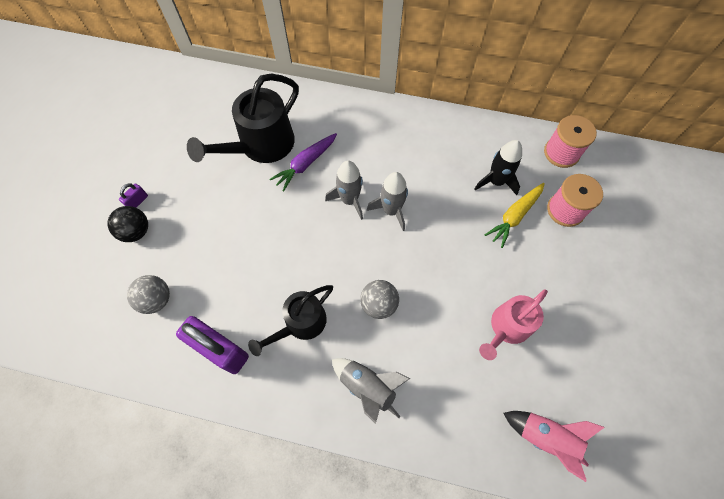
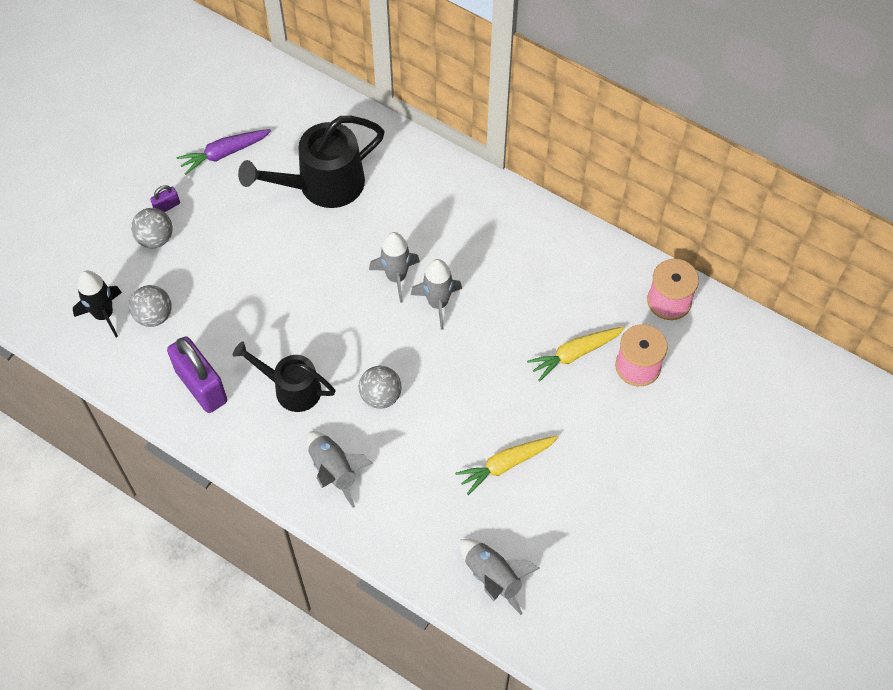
camera: 20 degrees right, 5 degrees down
(136, 231) = (155, 238): black ball -> grey ball
(300, 324) = (291, 388): black watering can -> black watering can turned 45 degrees clockwise
(305, 164) = (364, 221): purple carrot -> purple carrot (224, 153)
(496, 181) = (573, 309): black rocket -> black rocket (104, 314)
(507, 328) = (506, 464): pink watering can -> yellow carrot
(546, 437) = (493, 578): pink rocket -> grey rocket

